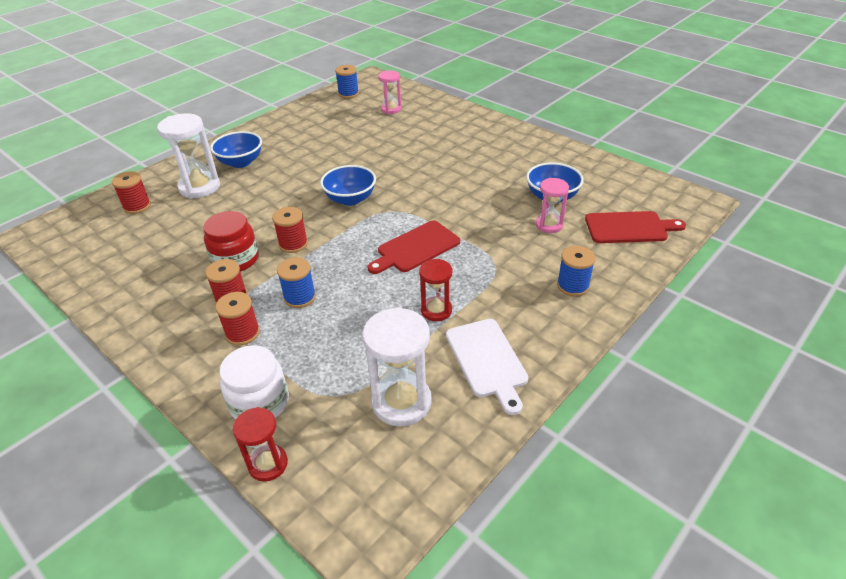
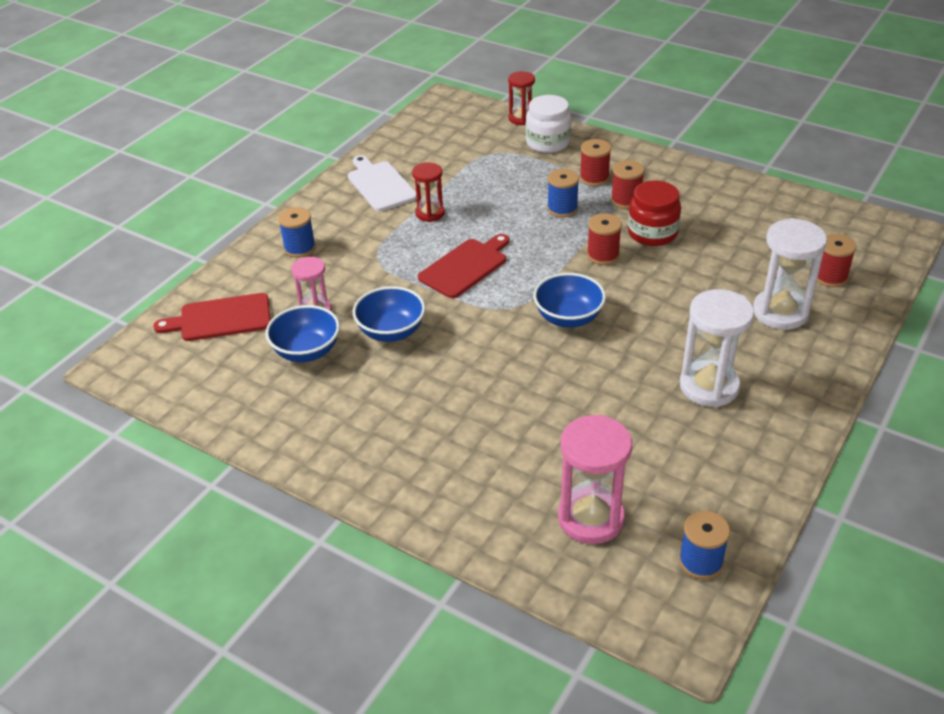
camera: 170 degrees right, 0 degrees up
(241, 162) = (763, 360): blue bowl -> blue bowl (391, 332)
(391, 109) = (591, 518): pink hourglass -> pink hourglass, size x1.65
(401, 402) = (442, 155): white hourglass -> white hourglass (709, 386)

